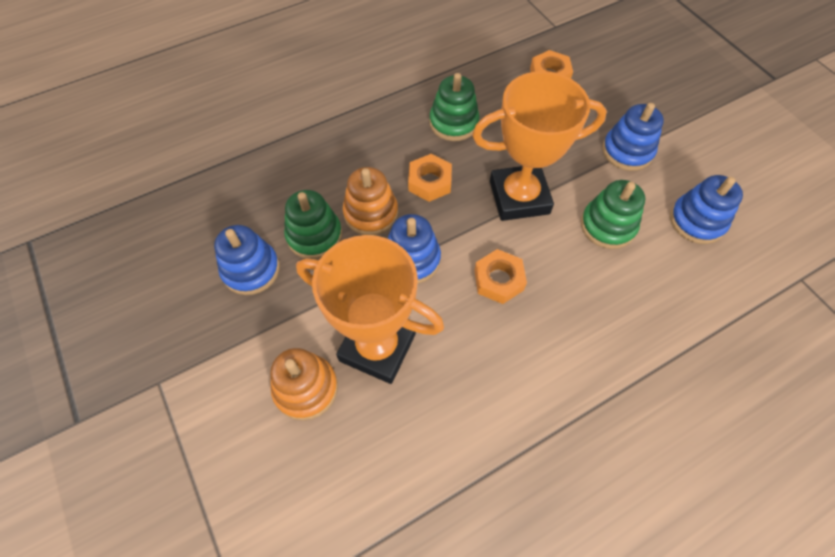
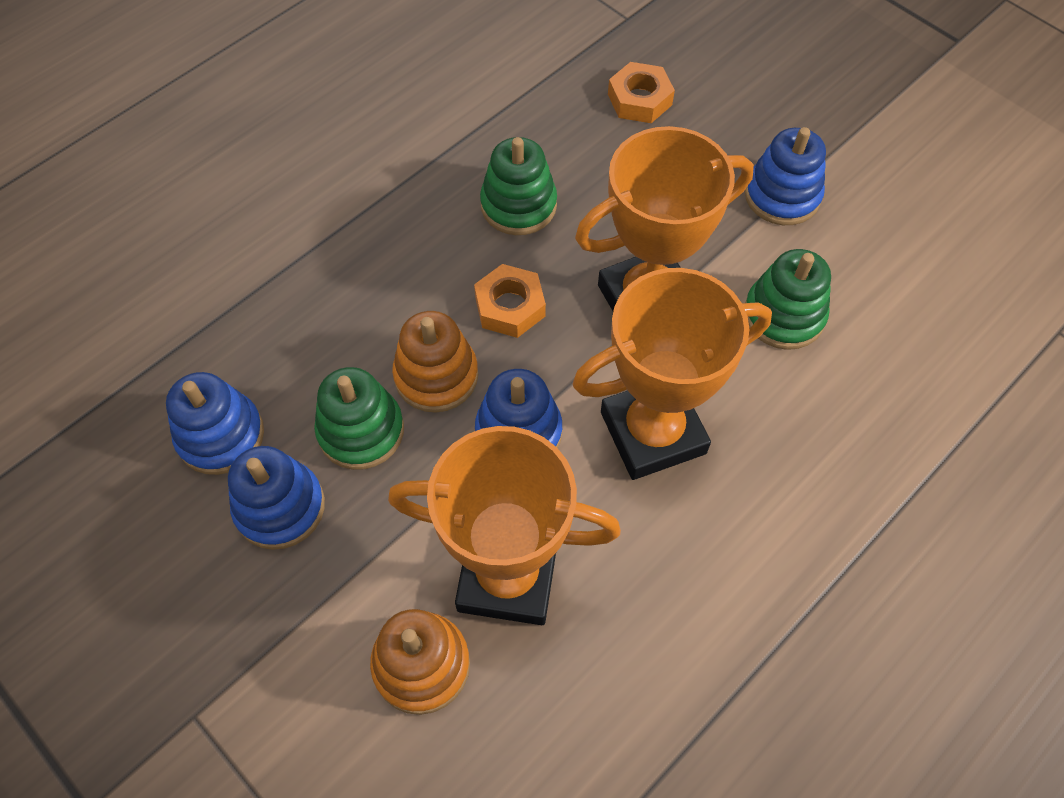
camera: 15 degrees left, 0 degrees up
(498, 280) = (653, 433): orange nut -> orange trophy
(697, 221) = (903, 280): blue stacking toy -> blue stacking toy (221, 435)

